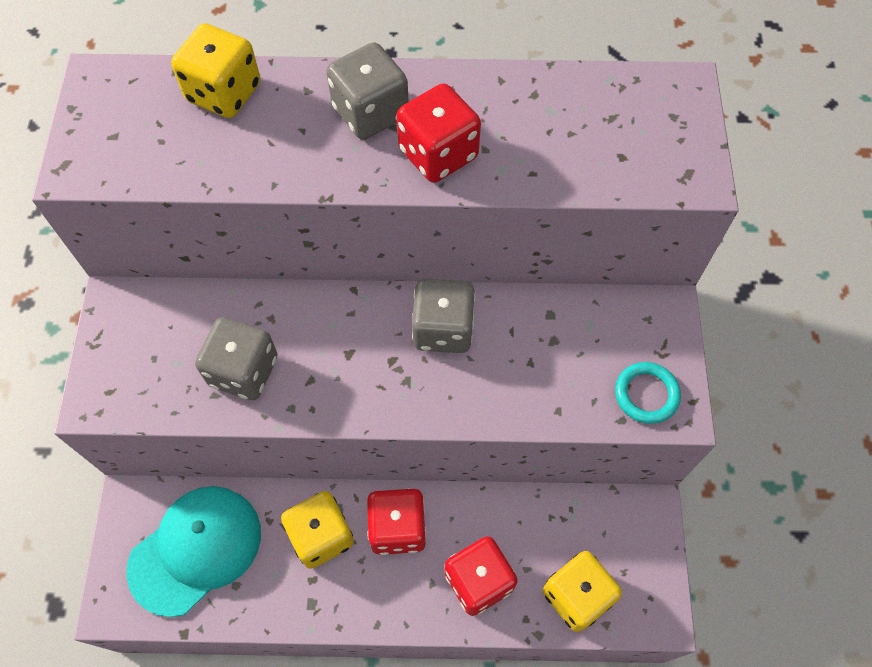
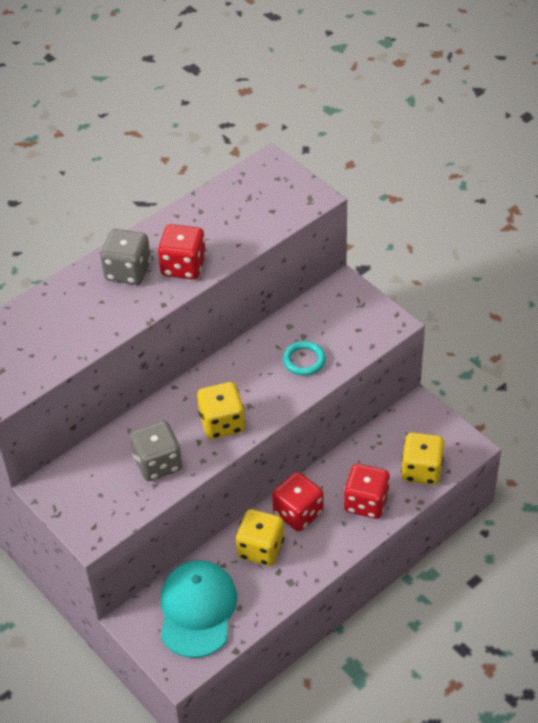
camera: 40 degrees left, 15 degrees down
(224, 93) = (38, 313): yellow dice -> yellow dice (222, 423)
(443, 329) = (242, 370): grey dice -> none
(646, 394) = (372, 327): turquoise ring -> turquoise ring (304, 360)

